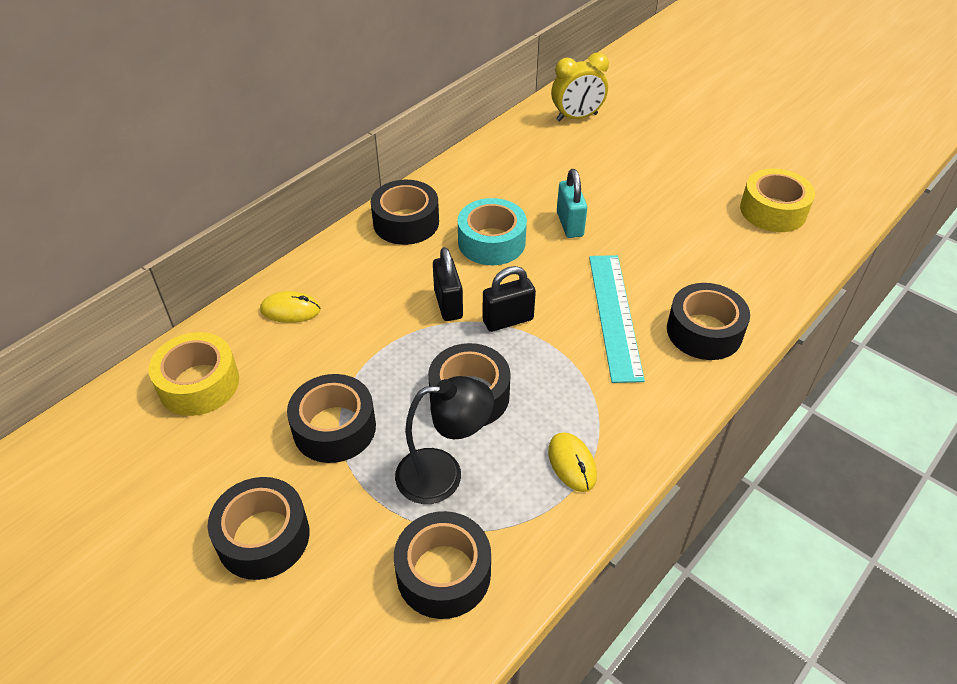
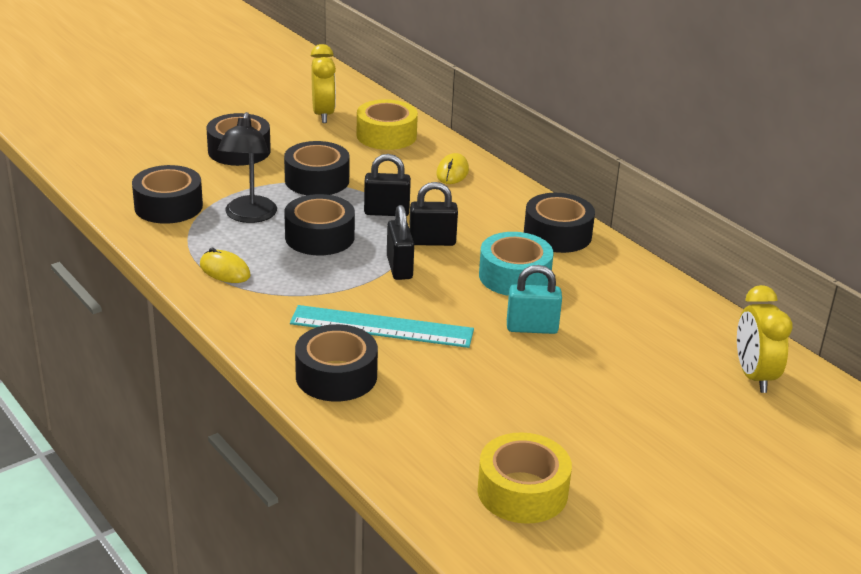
camera: 100 degrees right, 15 degrees down
(135, 465) = (323, 114): none -> yellow clock
(397, 349) = (386, 212): none -> black padlock
(572, 463) = (225, 270): yellow mouse -> yellow mouse turned 45 degrees clockwise

